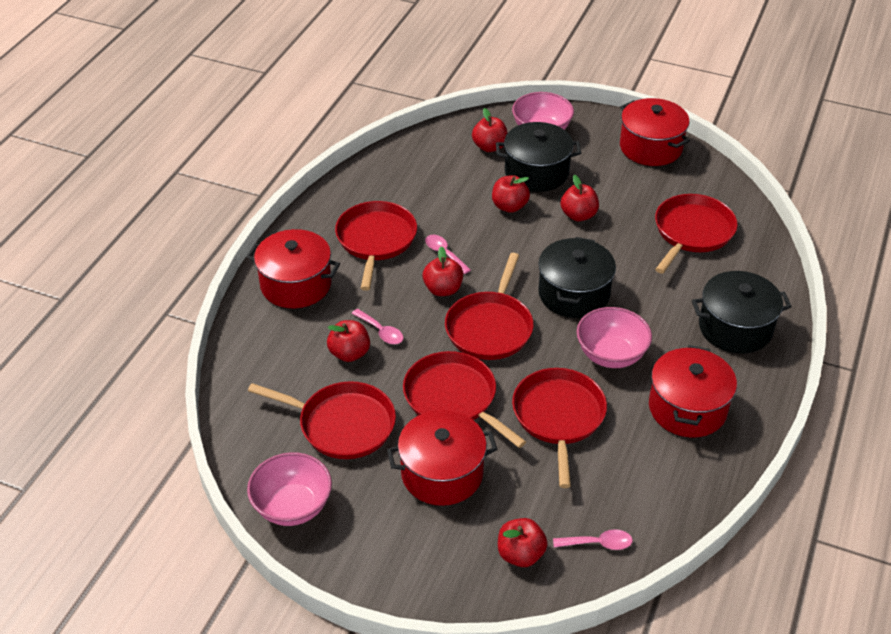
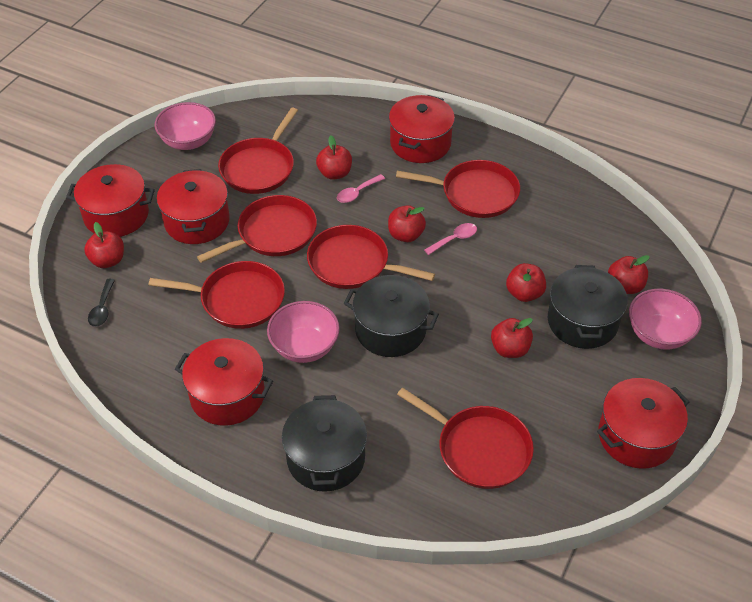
camera: 95 degrees right, 5 degrees up
(439, 562) = (116, 215): none -> red pot
(598, 543) = (102, 308): pink spoon -> black spoon

